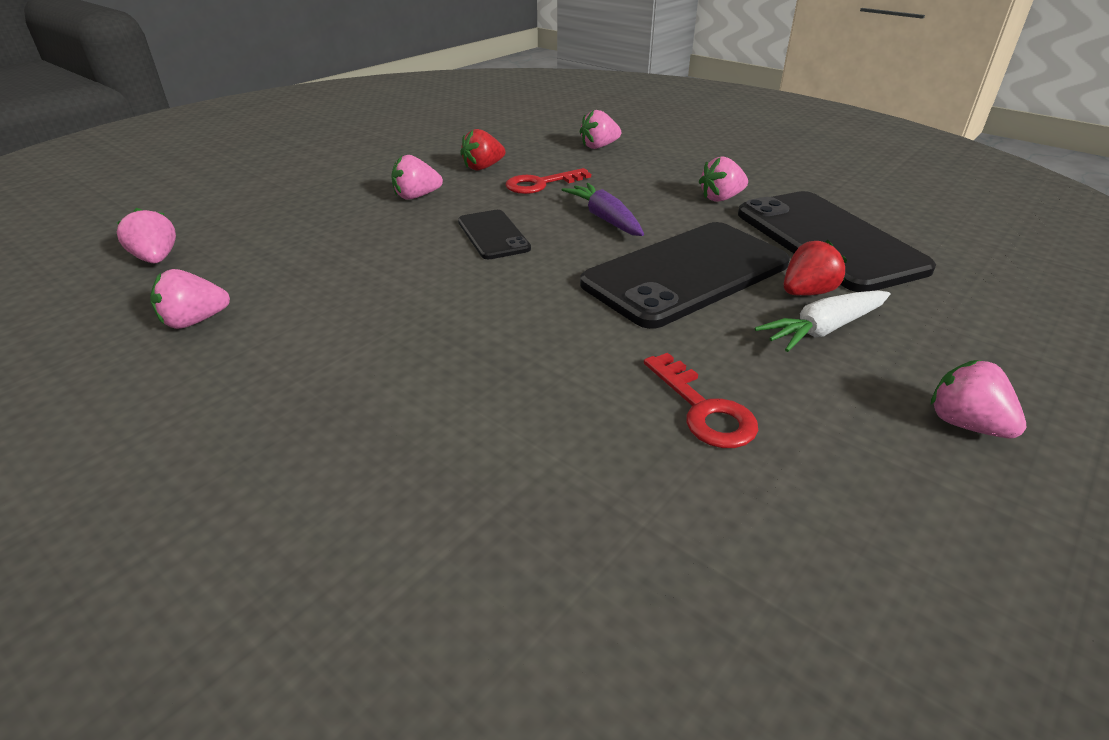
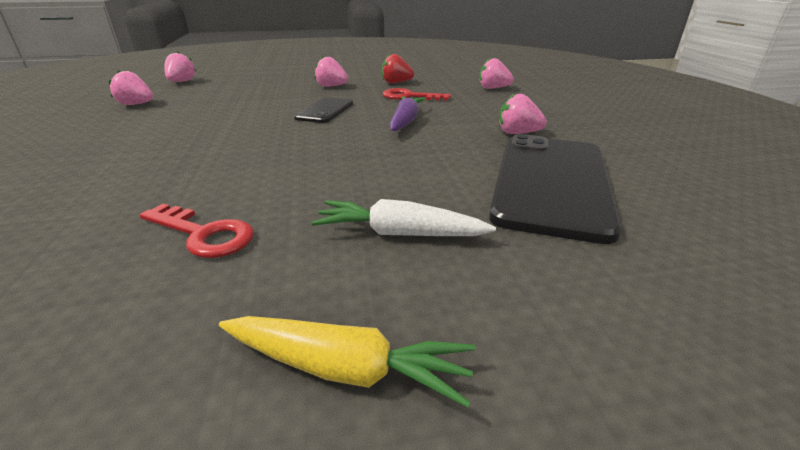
camera: 40 degrees right, 5 degrees down
(686, 274) = (384, 163): black phone -> none
(703, 409) = (203, 234): red key -> red key turned 75 degrees counterclockwise
(807, 292) = (446, 206): red strawberry -> none
(965, 424) = (346, 368): pink strawberry -> yellow carrot

